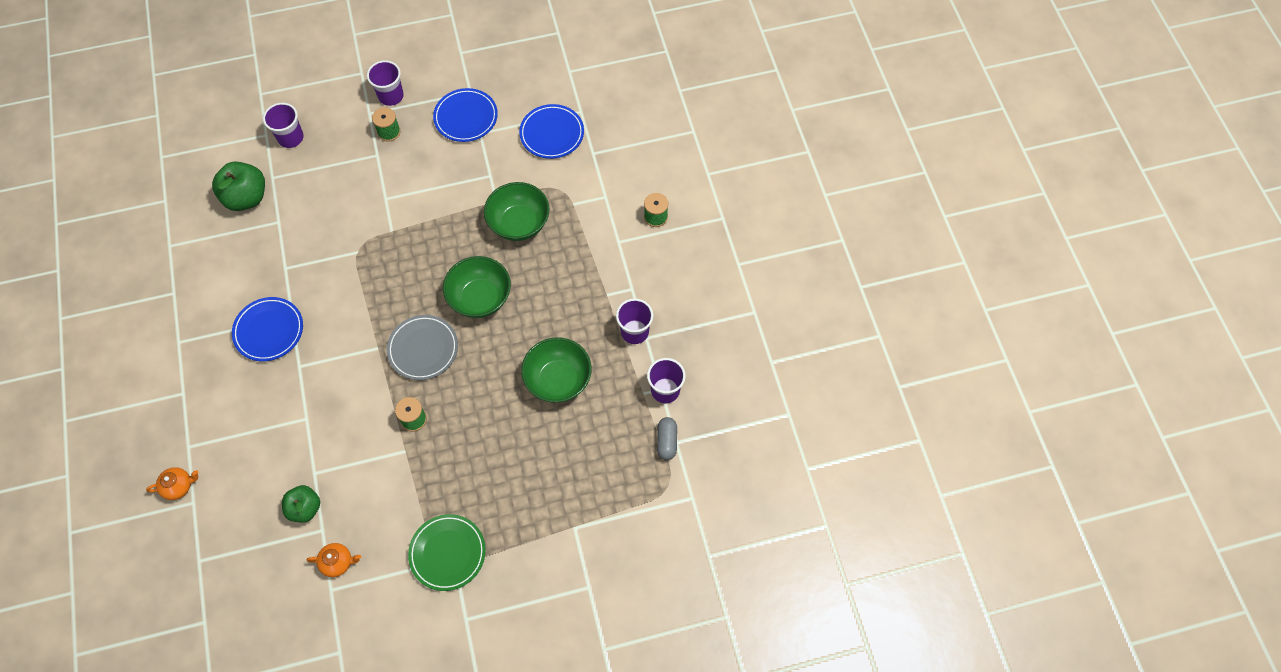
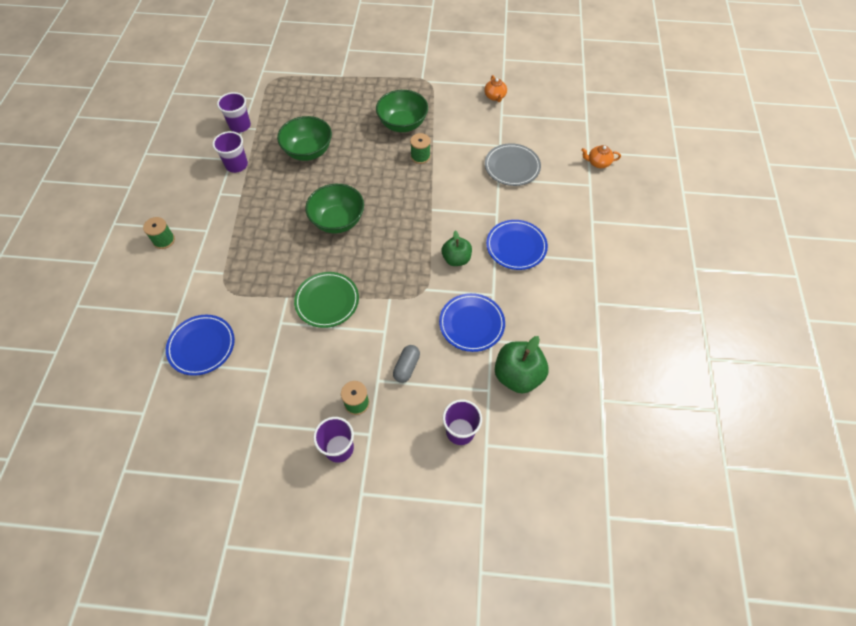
camera: 160 degrees left, 5 degrees down
(305, 508) = (510, 128): green apple -> green apple (456, 259)
(338, 562) = (495, 97): orange teapot -> orange teapot turned 120 degrees counterclockwise
(423, 349) = (397, 198): grey plate -> grey plate (512, 167)
(447, 553) = (424, 84): green plate -> green plate (327, 301)
(466, 117) = (273, 393): blue plate -> blue plate (471, 324)
(519, 223) = (277, 270): green bowl -> green bowl (402, 124)
(666, 441) = (258, 100): grey capsule -> grey capsule (406, 367)

